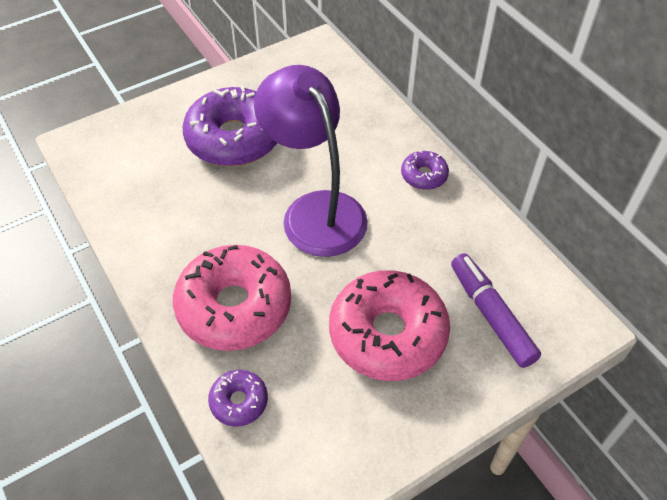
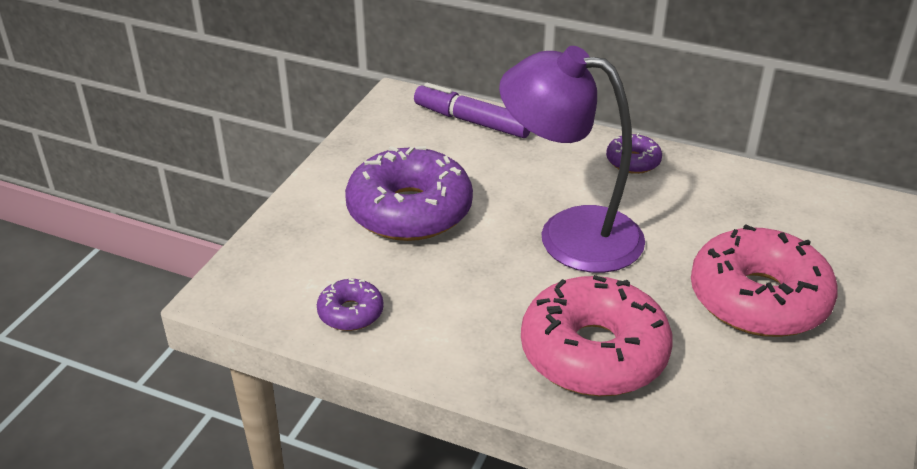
camera: 35 degrees left, 15 degrees down
(239, 401) = (700, 429): purple donut -> purple donut (350, 313)
(491, 315) = (820, 240): purple marker -> purple marker (472, 121)

